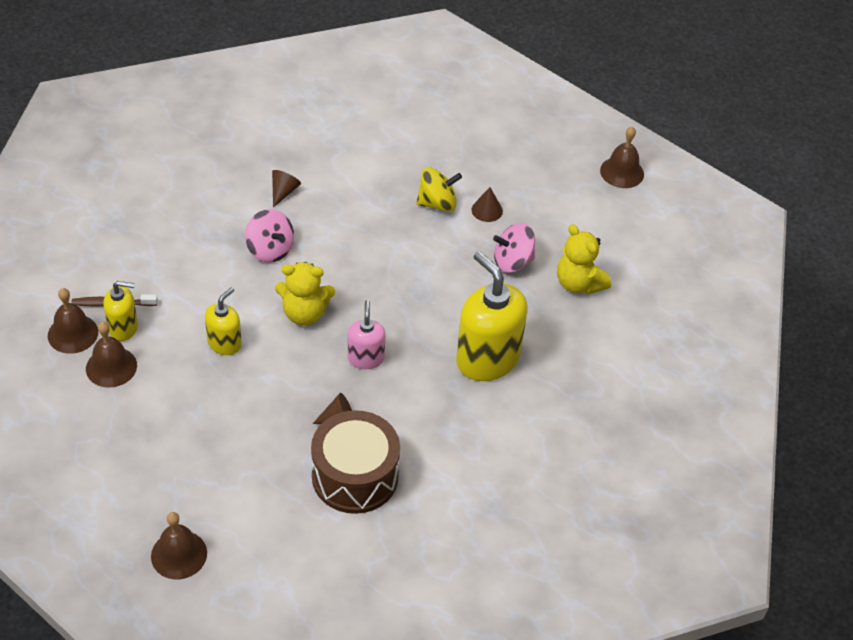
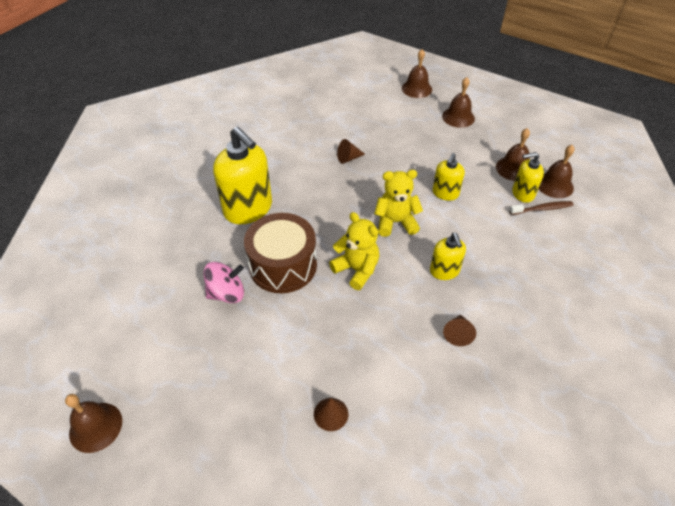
camera: 175 degrees right, 0 degrees up
(139, 475) = (458, 117): none -> brown bell
(270, 250) = (444, 271): pink spinning top -> yellow soap dispenser
(355, 476) = (330, 131): brown drum -> brown drum (283, 265)
(366, 358) = (339, 197): pink soap dispenser -> none
(437, 203) = (303, 346): yellow spinning top -> none
(487, 210) = (252, 346): brown cone -> brown cone (331, 414)
(578, 283) = (167, 281): yellow teddy bear -> yellow teddy bear (356, 270)

